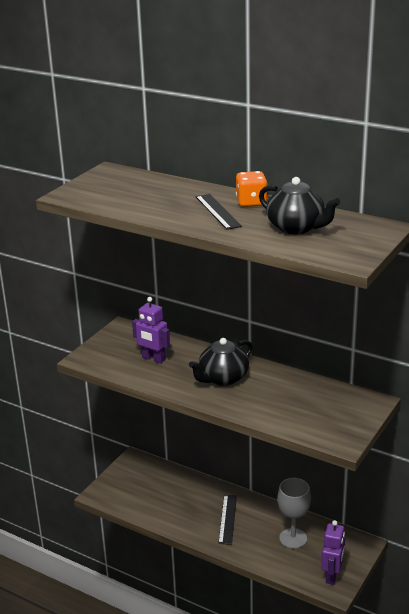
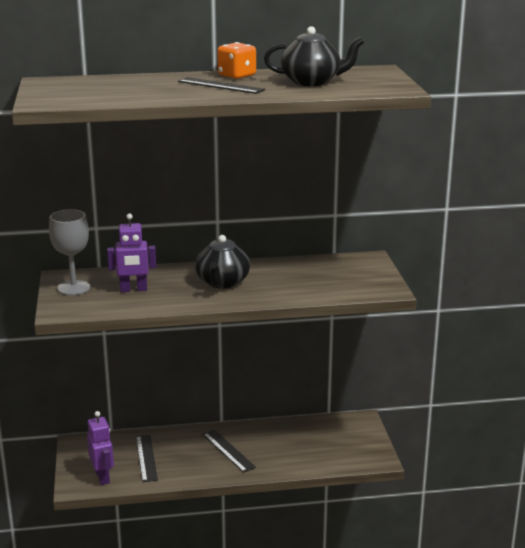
camera: 40 degrees left, 5 degrees down
(165, 495) = (146, 458): none -> black ruler
(293, 538) = (302, 440): grey goblet -> grey goblet (73, 288)
(332, 575) = (365, 451): purple robot -> purple robot (102, 477)

